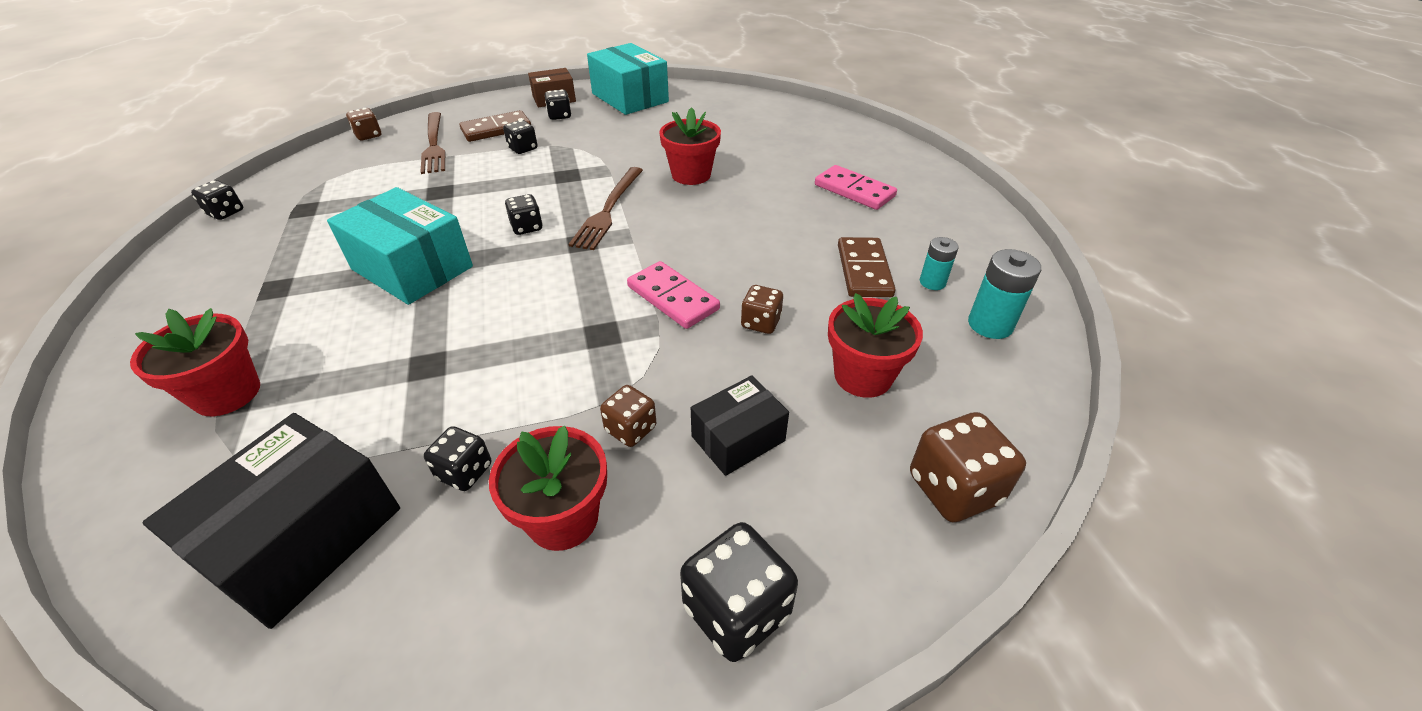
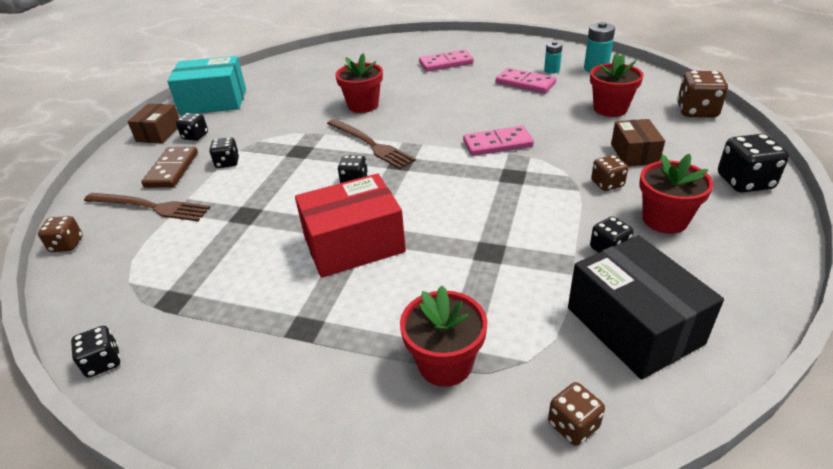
camera: 55 degrees left, 5 degrees down
(412, 268) = (354, 244): turquoise box -> red box
(738, 438) = (634, 154): black box -> brown box
(760, 323) = (545, 123): brown dice -> brown dice (573, 425)
(864, 270) = (525, 83): brown domino -> pink domino

